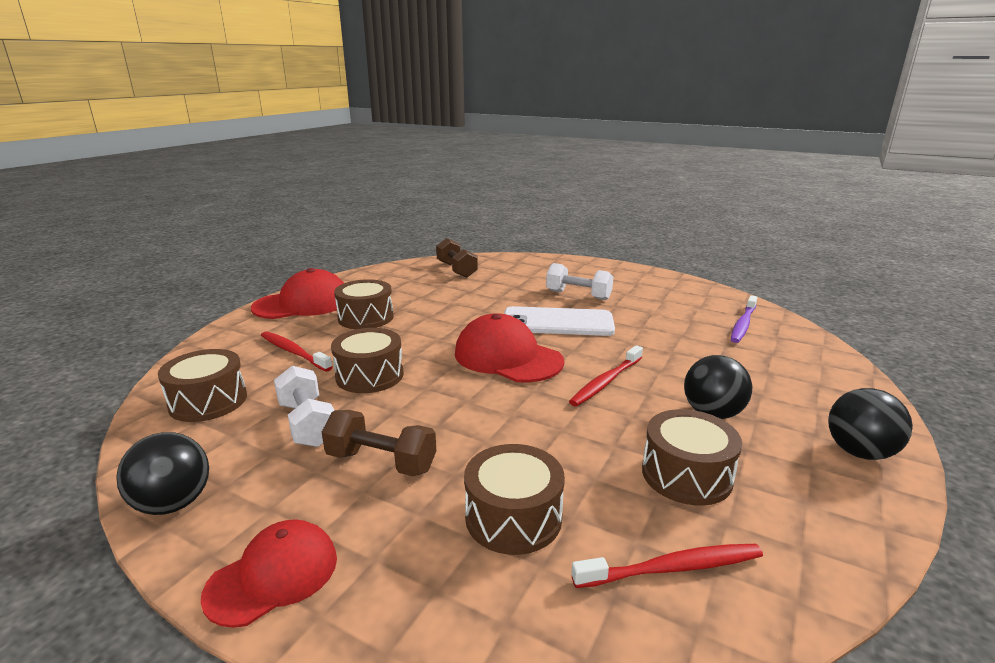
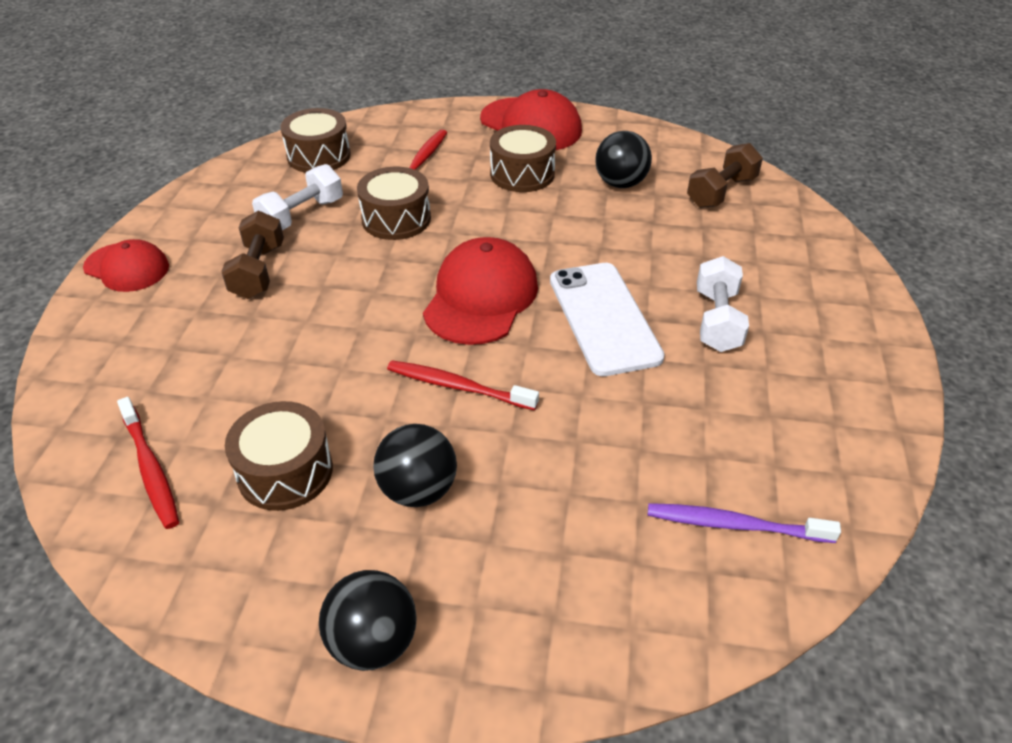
camera: 70 degrees right, 20 degrees up
(173, 504) = (190, 199): black ball -> black ball (620, 183)
(513, 517) = (200, 363): brown drum -> none

